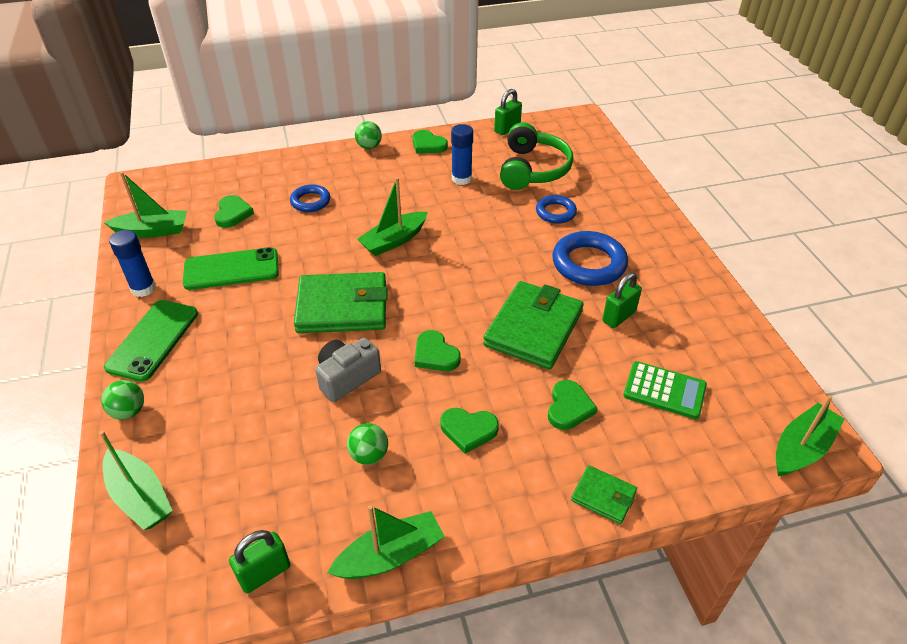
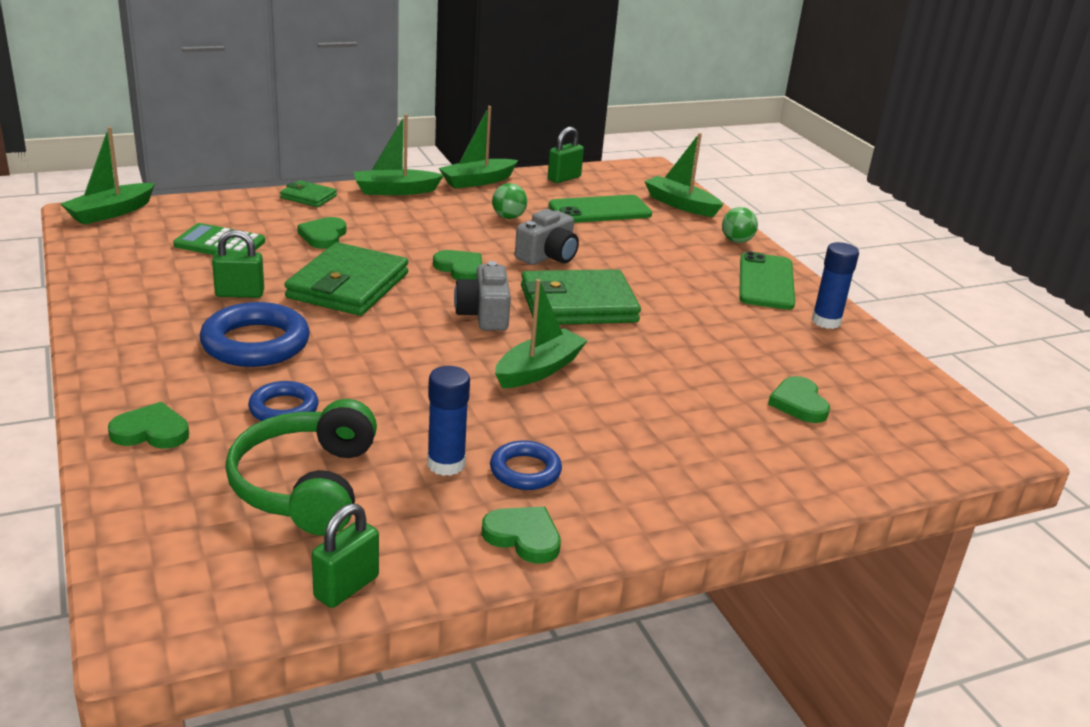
camera: 170 degrees right, 15 degrees down
(152, 231) = (888, 381): green boat -> green boat (395, 191)
(231, 269) = (739, 339): green phone -> green phone (600, 210)
(310, 201) = (693, 422): blue ring -> blue ring (525, 471)
(369, 146) = (645, 530): green ball -> none
(423, 294) = (484, 315): none -> grey camera
(468, 430) = (422, 226): green heart -> green heart (151, 432)
(619, 316) = (240, 294): green padlock -> green padlock turned 45 degrees clockwise

